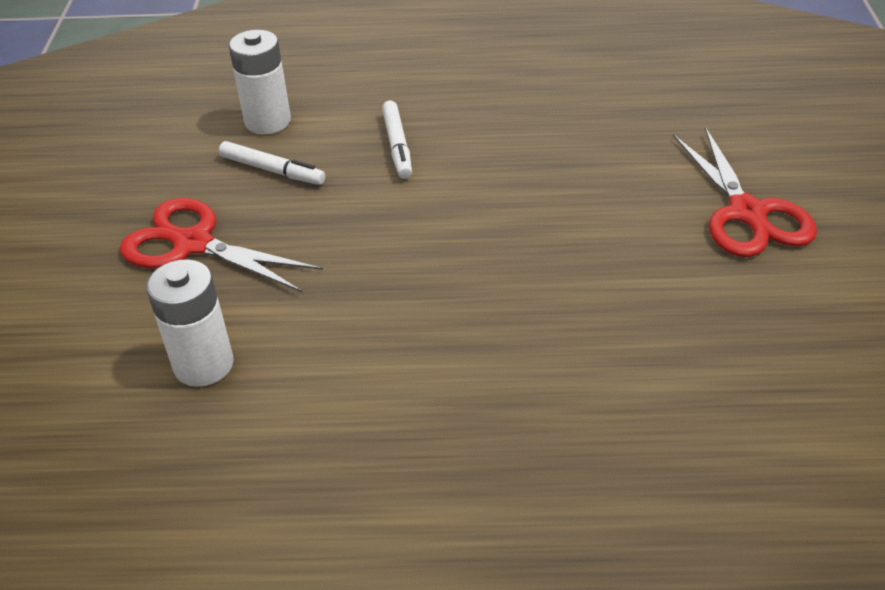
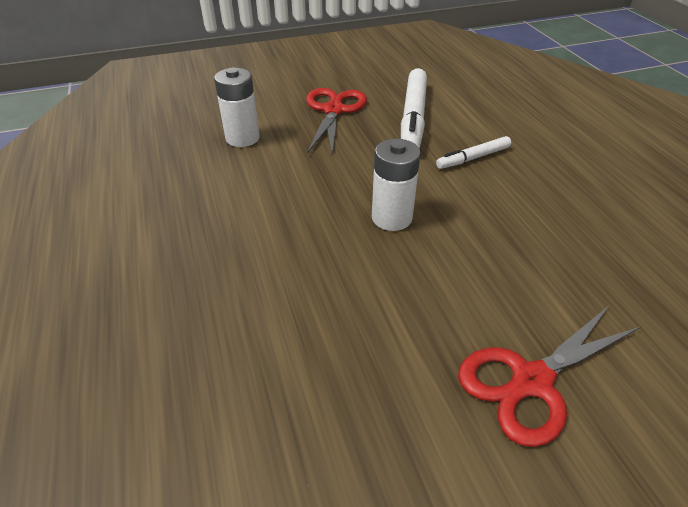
camera: 70 degrees right, 0 degrees up
(267, 121) = (458, 105): white battery -> white battery (391, 218)
(272, 170) = (413, 118): white marker -> white marker, size x1.85

